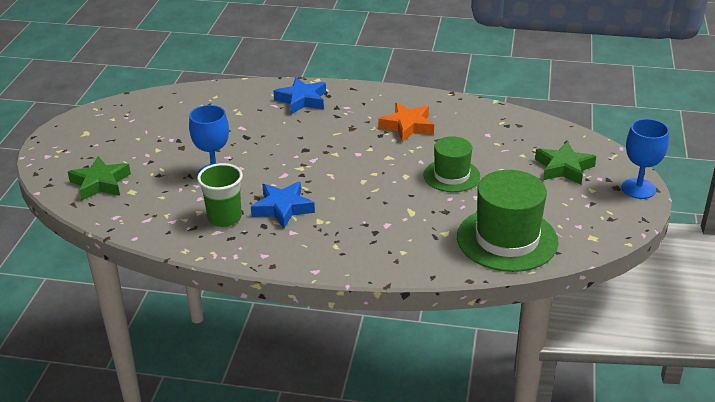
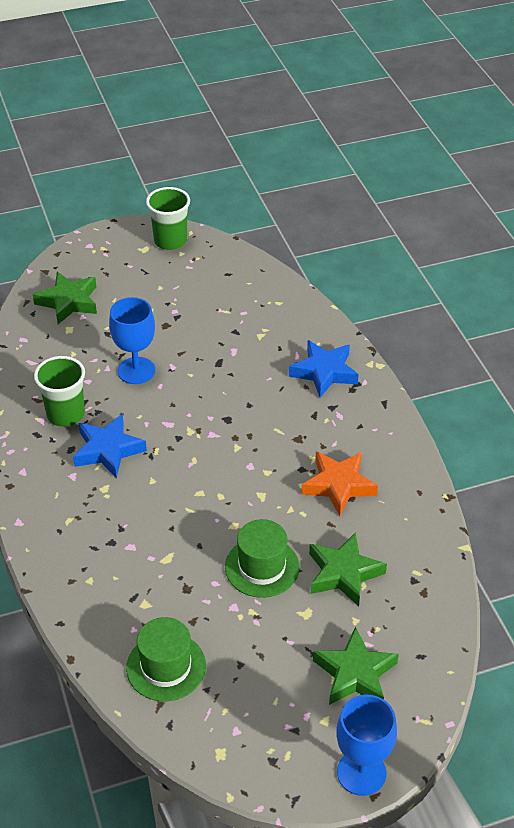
camera: 60 degrees right, 10 degrees up
(93, 119) = (170, 241): none -> green cup
(482, 147) = (343, 573): none -> green star
(507, 239) = (166, 667): green hat -> green hat, size x0.61

